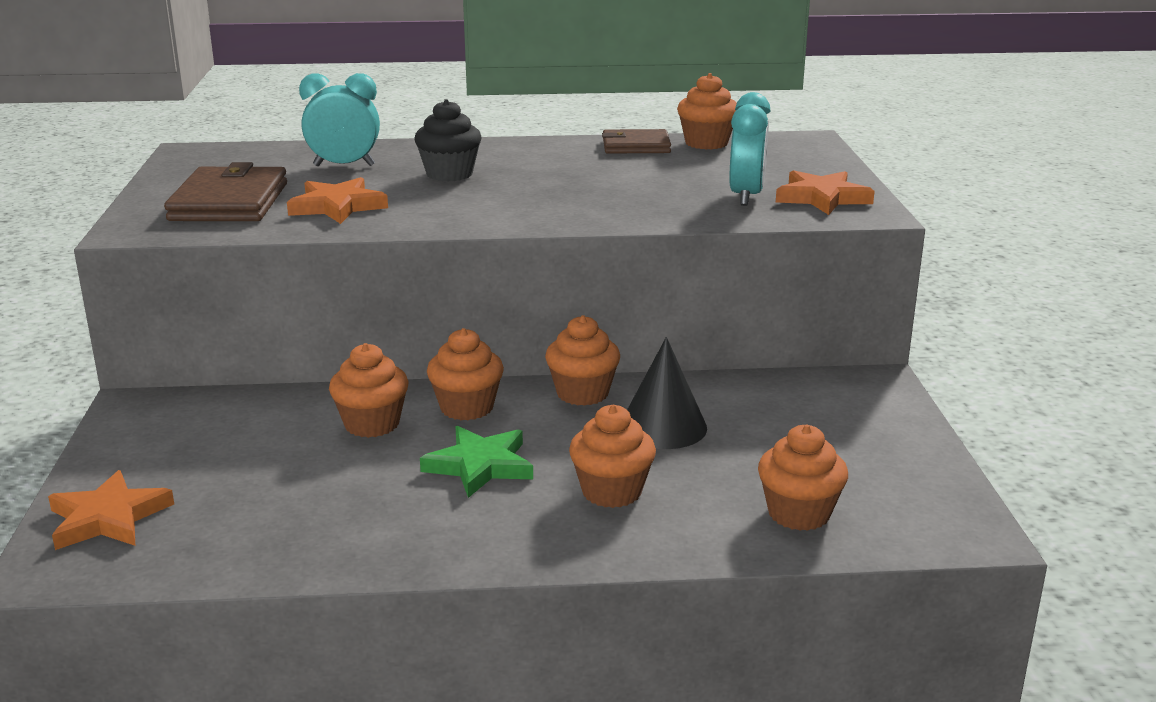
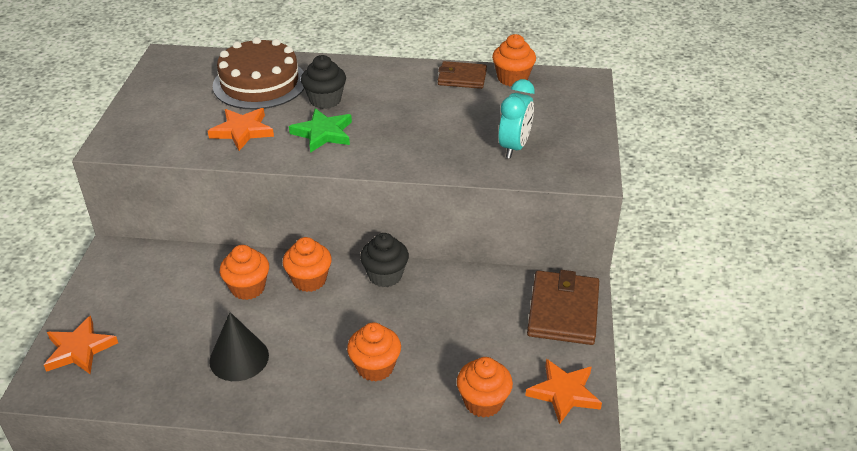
camera: 10 degrees right, 15 degrees up
(229, 202) = (176, 119): brown wallet -> brown wallet (563, 311)
(344, 165) = (260, 83): turquoise clock -> brown cake
(480, 466) = (302, 334): green star -> green star (323, 133)
(582, 393) = (385, 276): orange cupcake -> black cupcake
(663, 427) = (426, 313): black cone -> black cone (239, 358)
(822, 198) = (566, 154): orange star -> orange star (564, 393)

